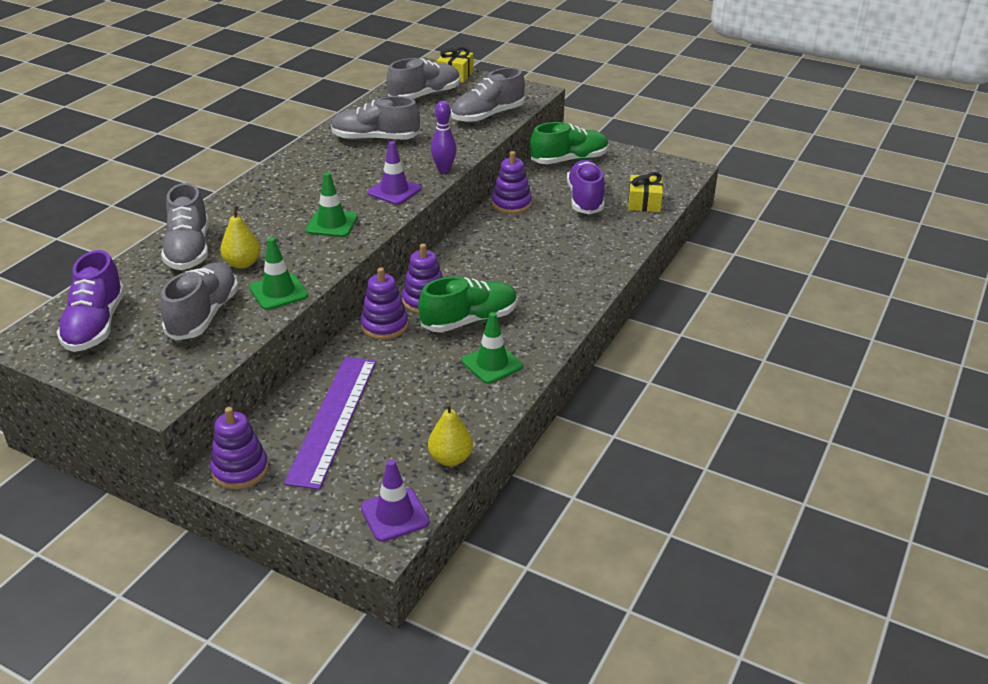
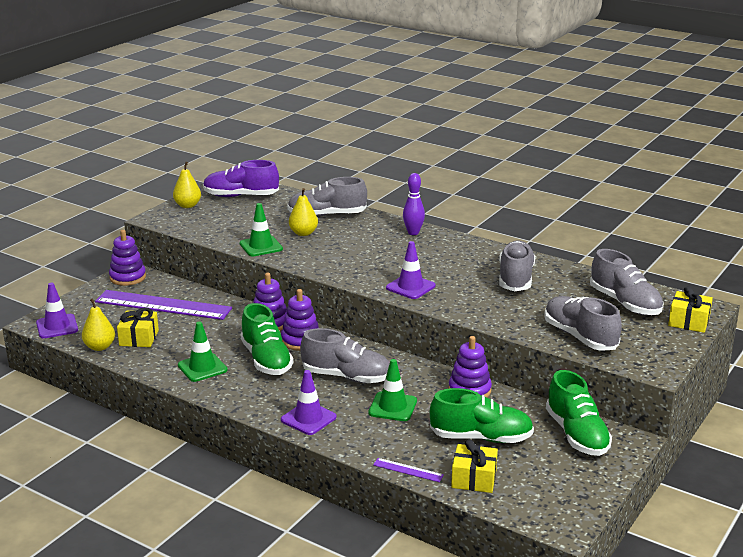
camera: 95 degrees right, 10 degrees down
(116, 372) = (187, 205): none -> yellow pear
(204, 315) = (240, 225): grey shoe -> grey shoe (347, 377)
(332, 224) = (356, 262): green traffic cone -> green traffic cone (392, 407)
(425, 426) = (139, 338): none -> yellow gift
(444, 170) = (452, 310): purple bowling pin -> purple bowling pin (413, 233)
(578, 285) = (308, 418): none -> purple traffic cone
(585, 199) = (481, 438): purple shoe -> green shoe
(643, 231) = (408, 470): none -> purple ruler

